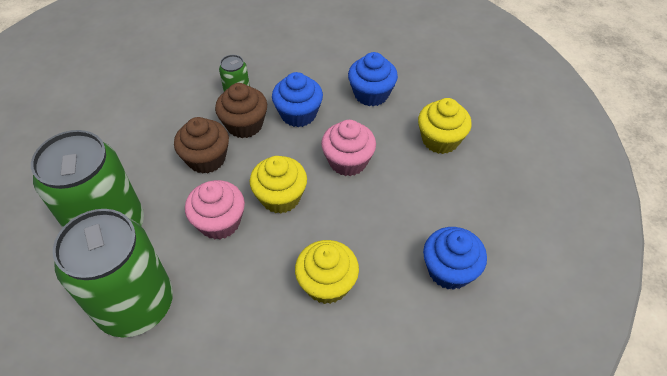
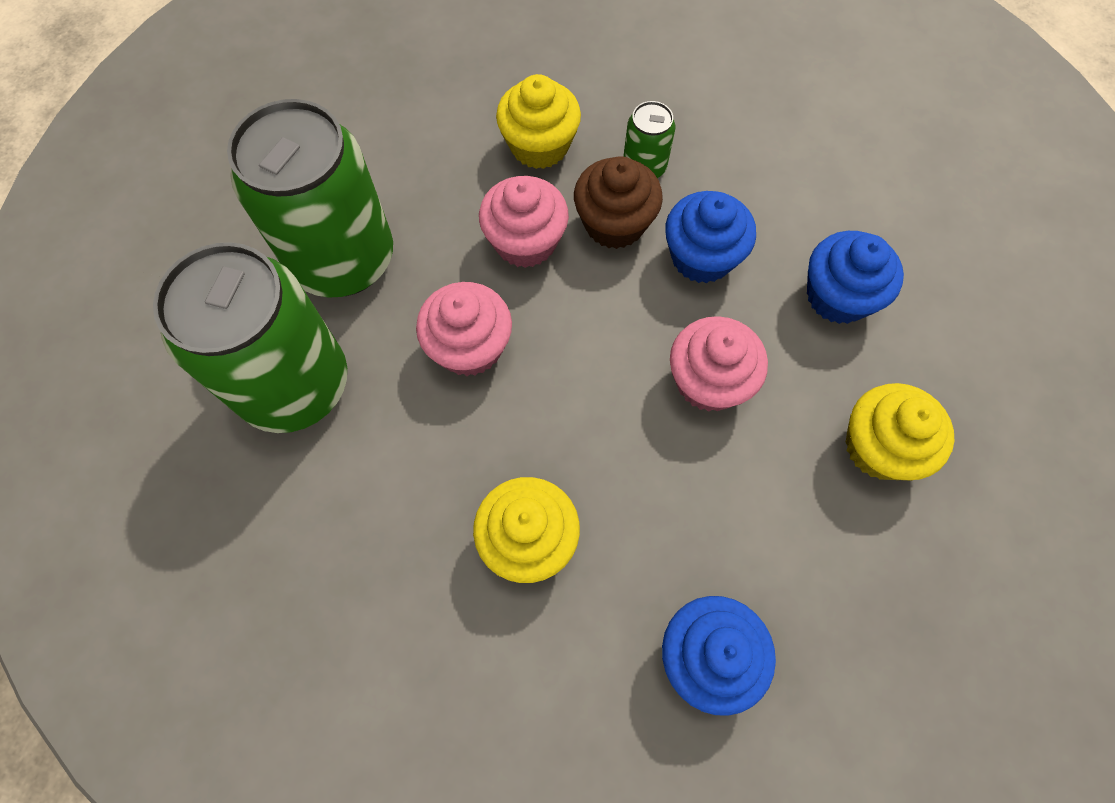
camera: 40 degrees right, 15 degrees up
(206, 159) = (525, 242): brown cupcake -> pink cupcake
(280, 197) = (572, 368): yellow cupcake -> yellow cupcake (539, 146)

